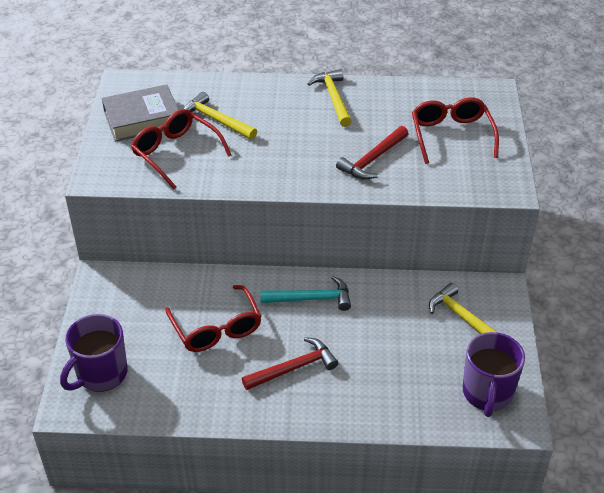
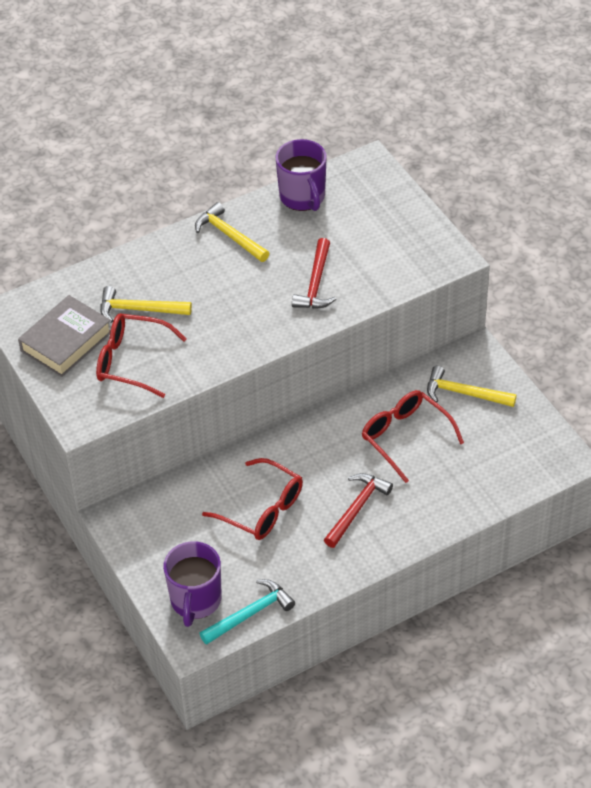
camera: 30 degrees left, 5 degrees up
(311, 299) = (323, 440): turquoise hammer -> turquoise hammer (250, 614)
(451, 135) = (365, 226): red glasses -> red glasses (405, 437)
(487, 393) = (527, 448): purple mug -> purple mug (303, 197)

